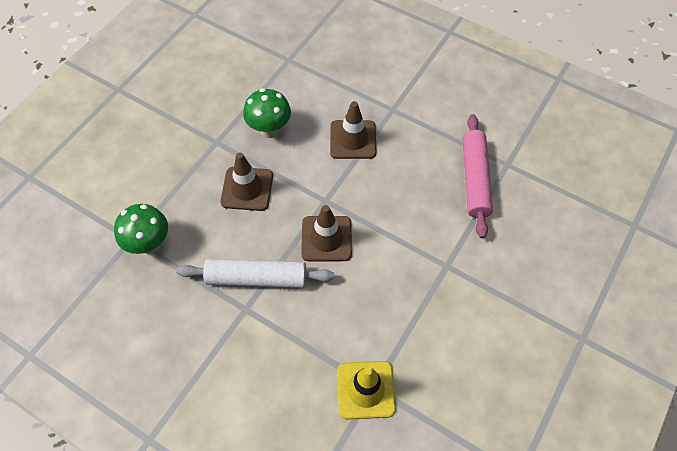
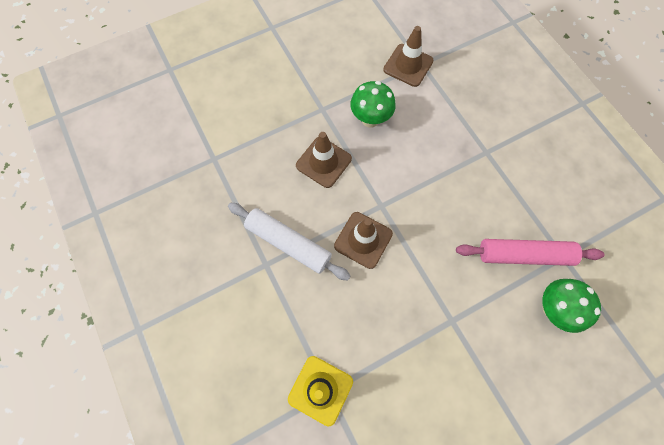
camera: 30 degrees right, 10 degrees up
(149, 244) = (224, 170): green mushroom -> green mushroom (553, 309)
(353, 139) = (435, 163): brown traffic cone -> brown traffic cone (408, 65)
(475, 179) = (524, 255): pink rolling pin -> pink rolling pin turned 60 degrees clockwise

